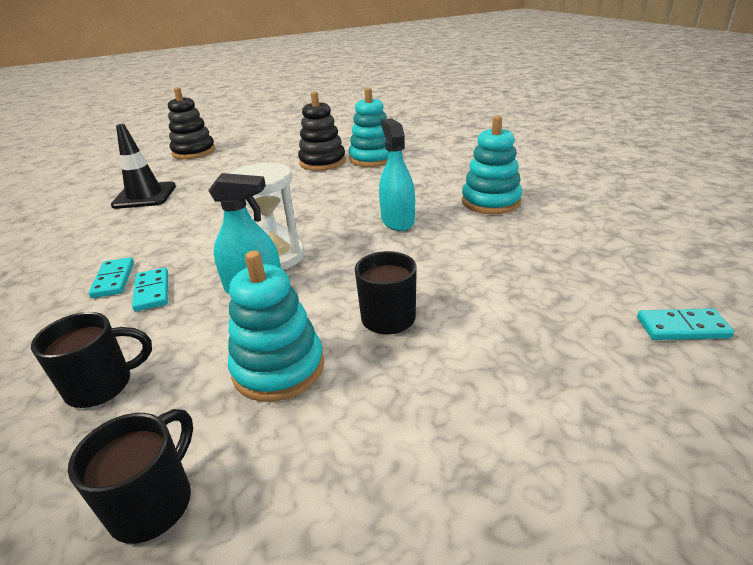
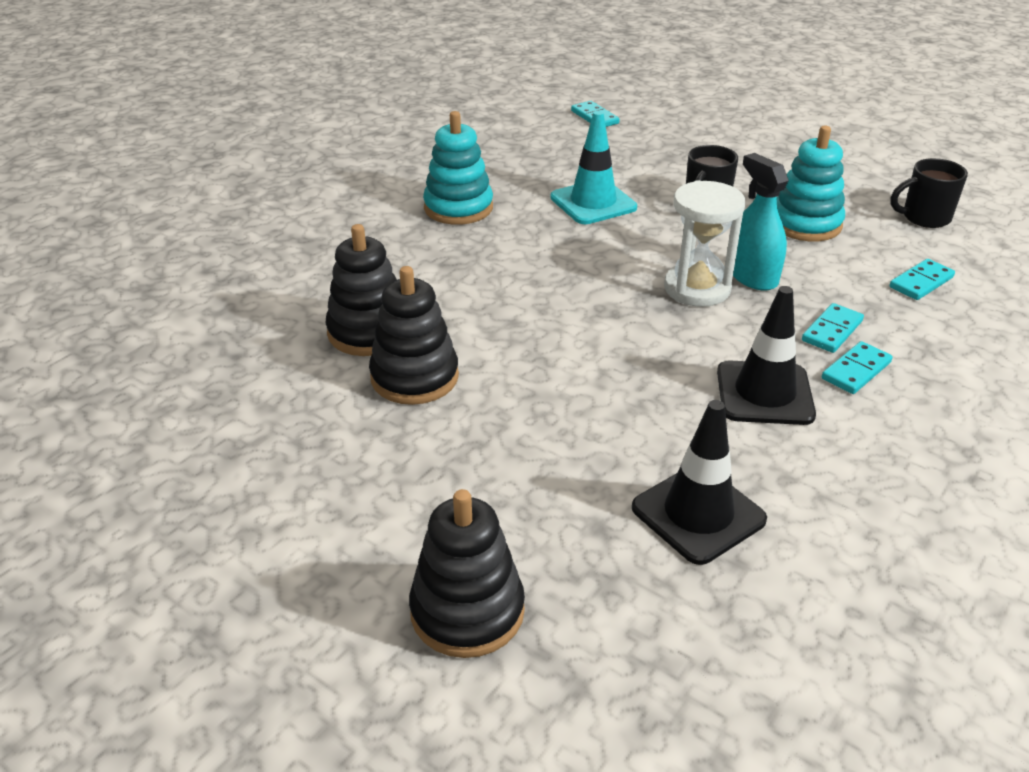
camera: 125 degrees left, 5 degrees up
(102, 385) = (921, 282): black mug -> turquoise domino
(161, 239) = (764, 393): none -> black traffic cone
(372, 159) = (369, 332): turquoise stacking toy -> black stacking toy
(397, 221) = (552, 247): turquoise spray bottle -> none
(449, 256) = (593, 202): none -> turquoise traffic cone

